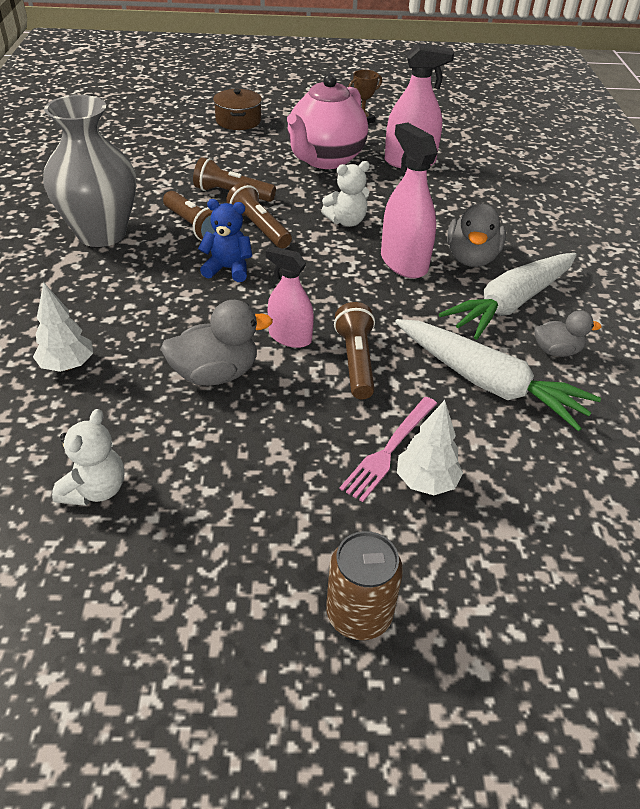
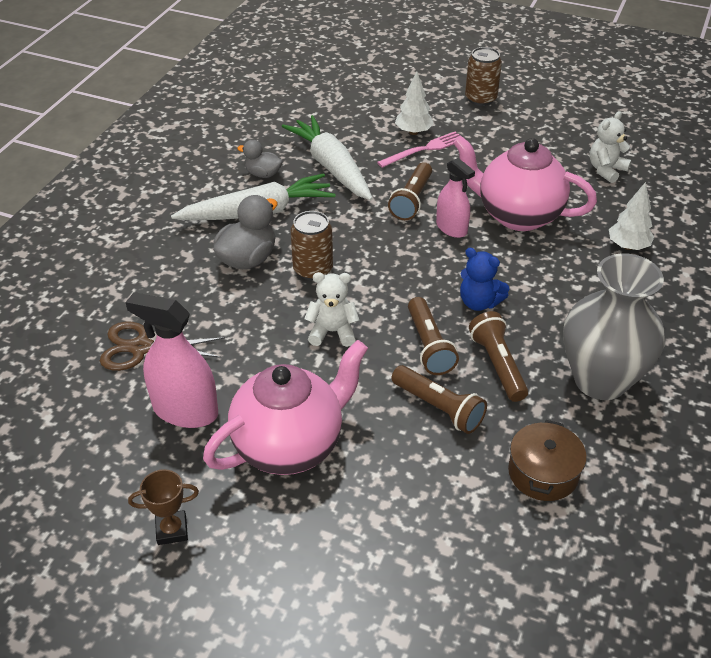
camera: 155 degrees left, 0 degrees up
(215, 374) = (517, 215): grey duck -> pink teapot
(238, 121) = (366, 588): brown pot -> brown pot (543, 473)
(403, 263) = (313, 270): pink spray bottle -> brown can
(480, 185) = (141, 348): none -> brown scissors

